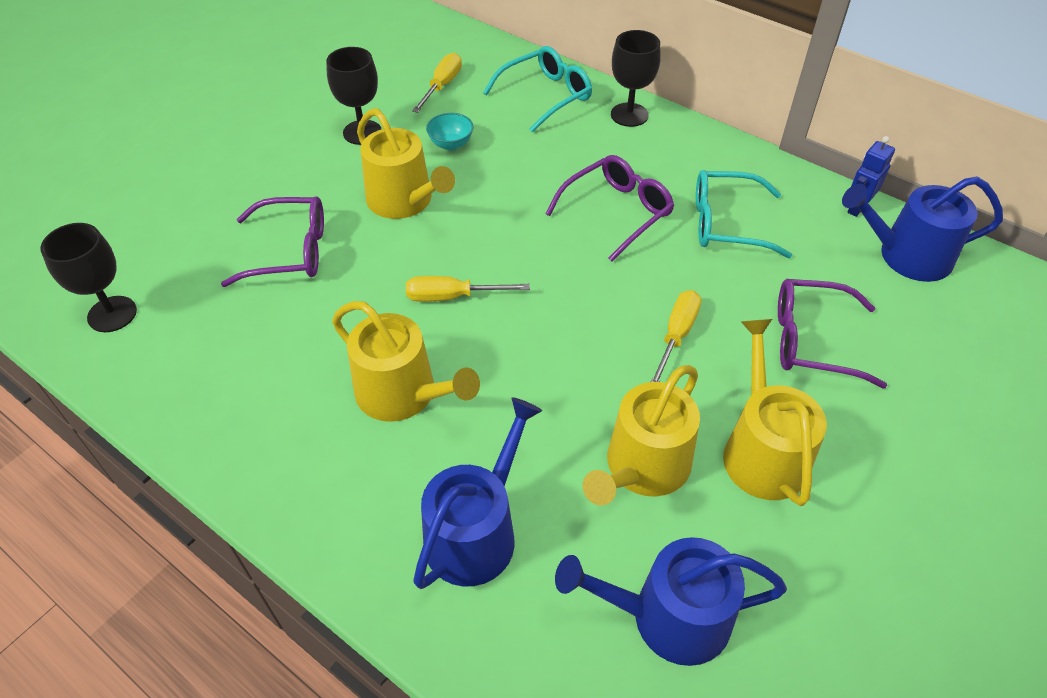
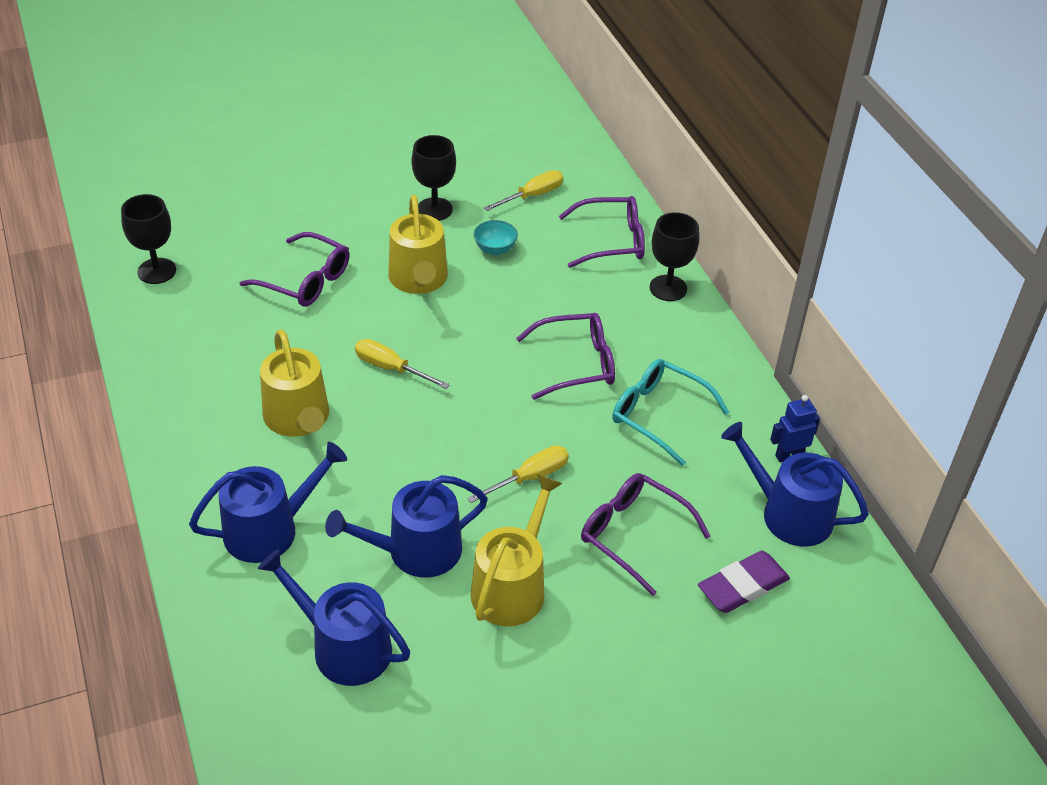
camera: 30 degrees right, 5 degrees down
(546, 96) = (611, 241): turquoise glasses -> purple glasses
(642, 468) = (415, 551): yellow watering can -> blue watering can
(939, 338) = (743, 586): none -> purple eraser

